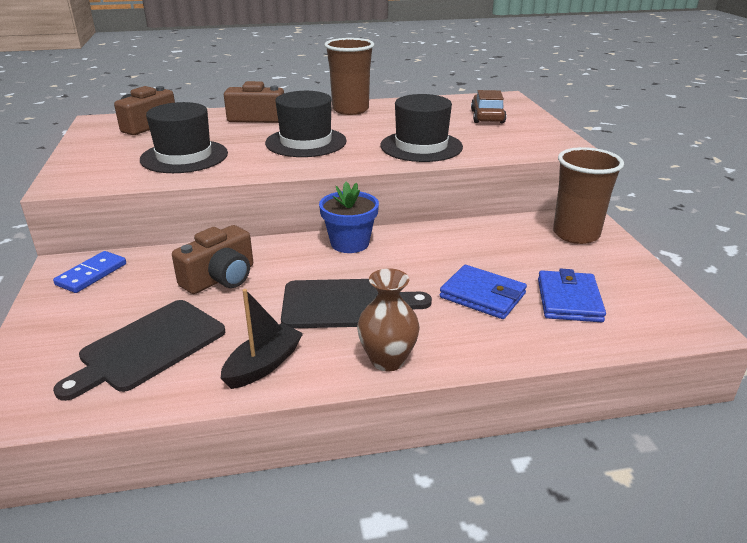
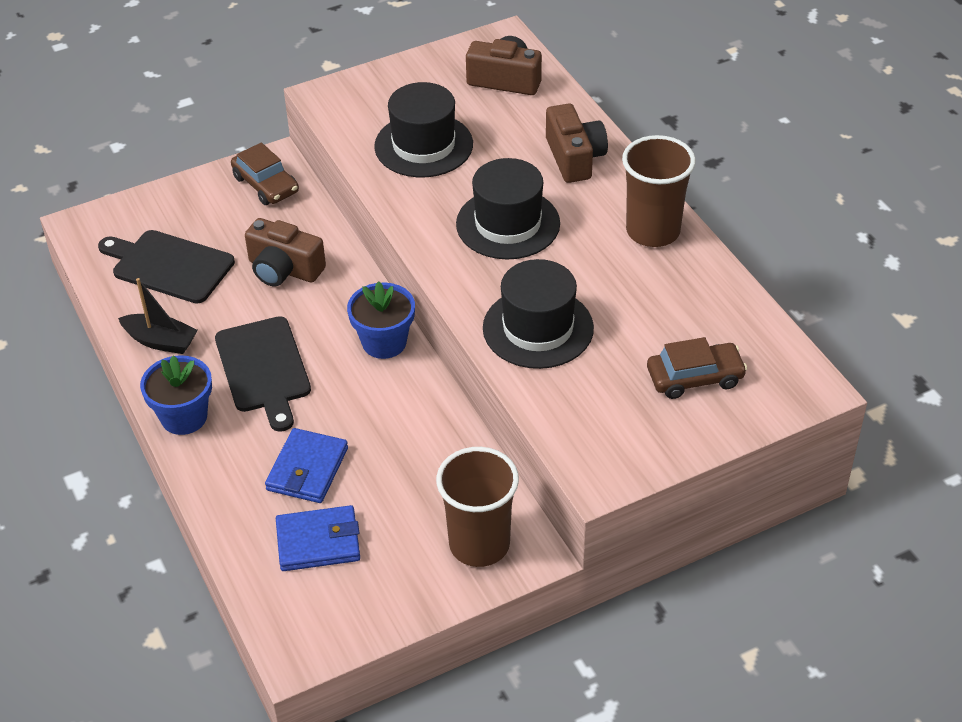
camera: 75 degrees right, 15 degrees up
(92, 274) = (266, 184): blue domino -> brown car
(387, 360) = (184, 417): brown vase -> blue flower pot

